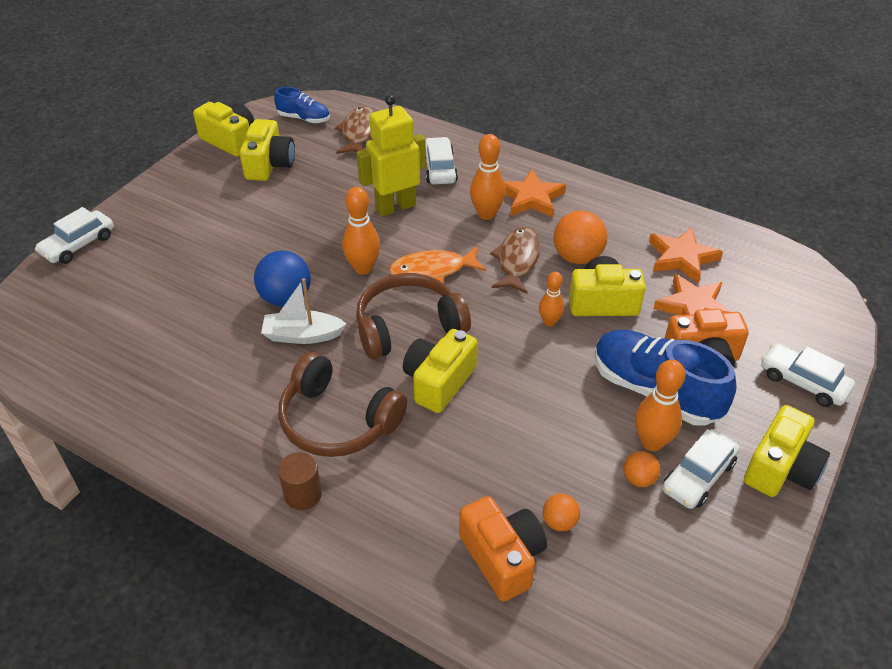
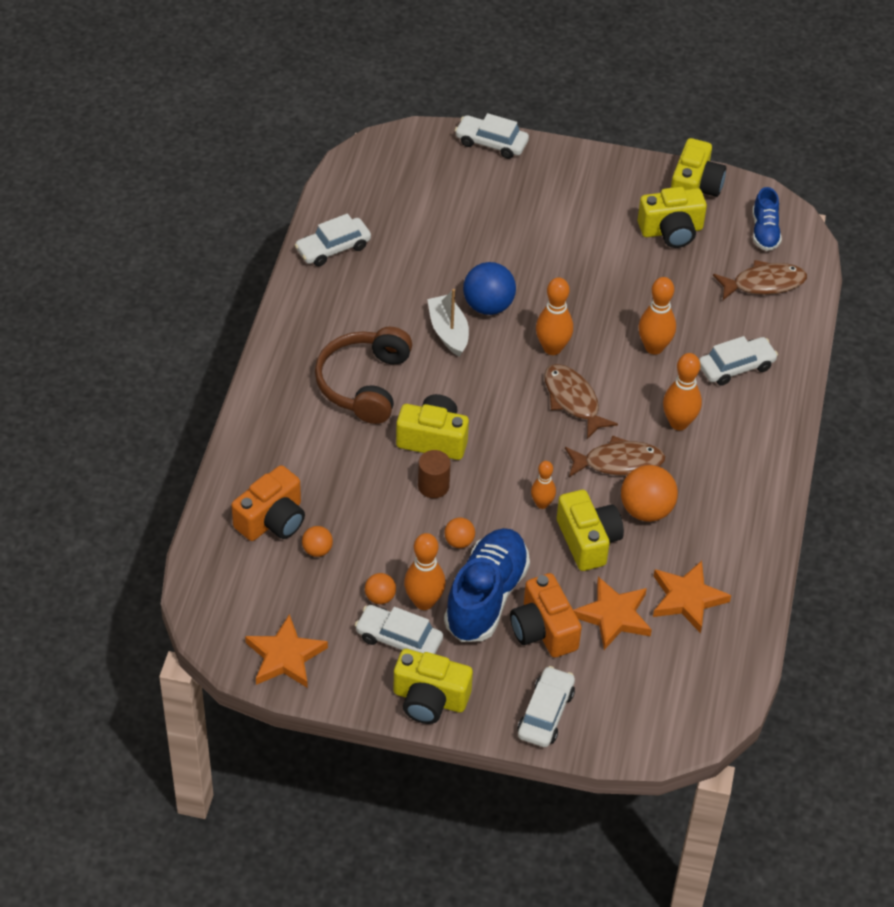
camera: 70 degrees right, 5 degrees up
(128, 401) = (333, 248): none -> white car
(303, 494) = (285, 384): brown cylinder -> brown cylinder (433, 486)
(395, 207) = (654, 347): yellow robot -> orange bowling pin
(408, 326) = (490, 401): brown headphones -> none
(432, 270) = (573, 400): orange fish -> brown fish
(531, 198) = (724, 455): orange star -> orange star (285, 656)
(579, 394) = (459, 541): none -> orange ball

